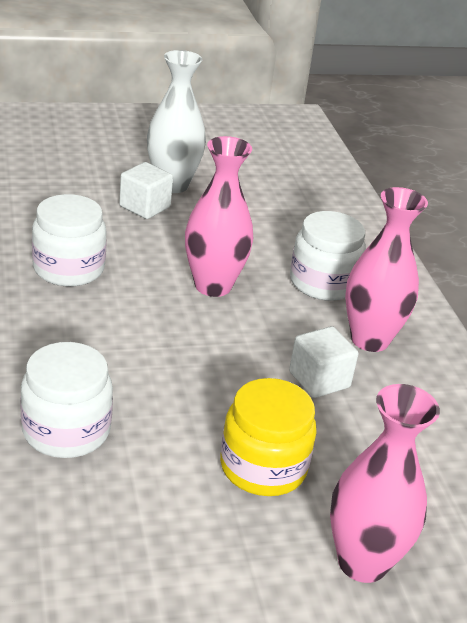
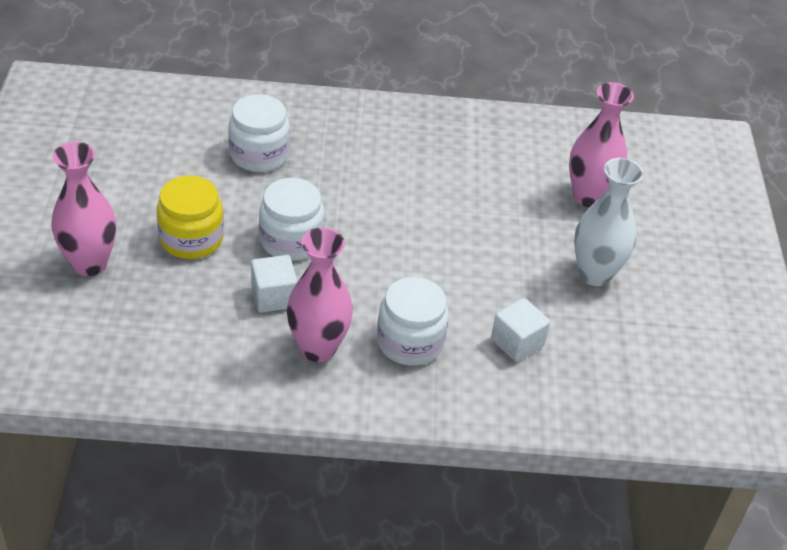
camera: 105 degrees right, 10 degrees up
(68, 268) = (450, 183): white jar -> white jar (291, 241)
(144, 207) = (551, 246): white cube -> white cube (517, 343)
(213, 286) = (415, 264): pink vase -> pink vase (588, 197)

